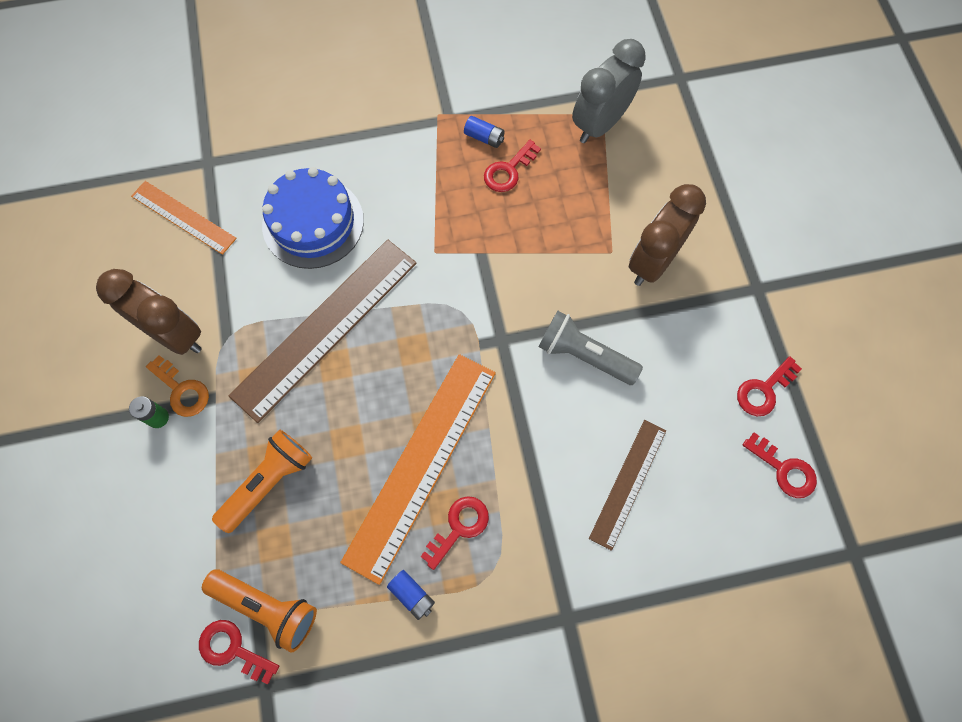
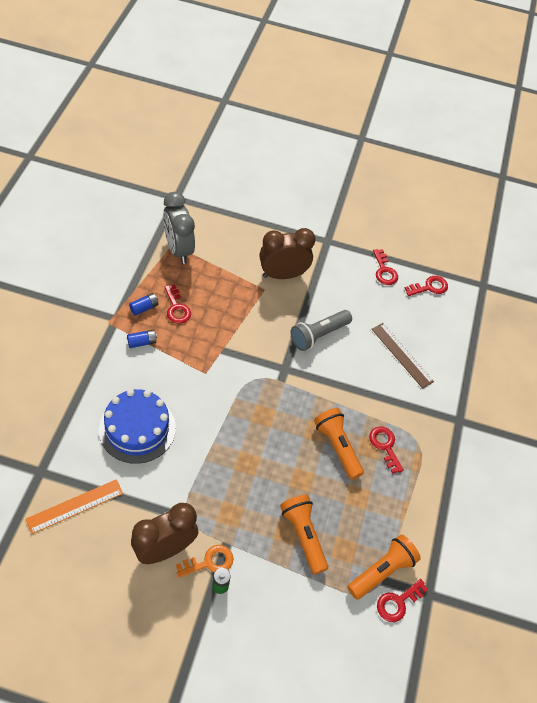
camera: 70 degrees left, 15 degrees down
(325, 327) = (218, 456): brown ruler -> none
(412, 595) = (412, 489): blue battery -> blue battery (142, 342)
(420, 463) = (337, 447): orange ruler -> orange flashlight
(652, 262) = (283, 275): brown clock -> brown clock turned 105 degrees clockwise

